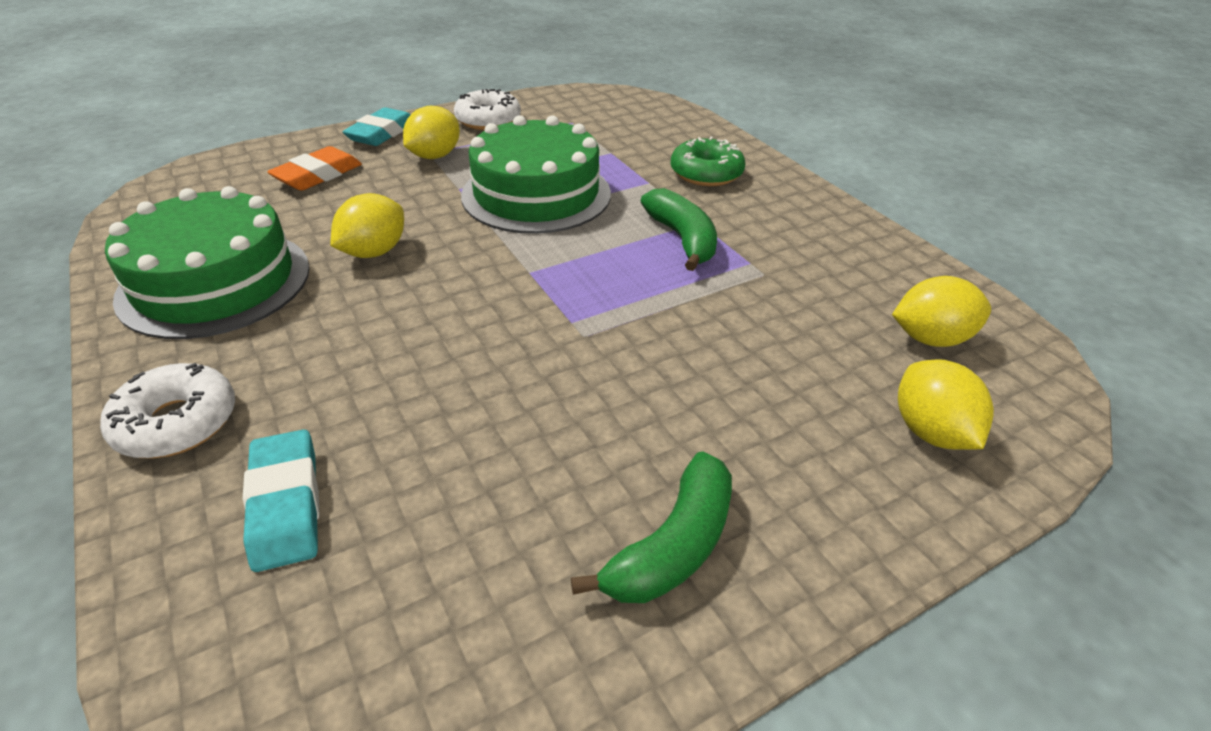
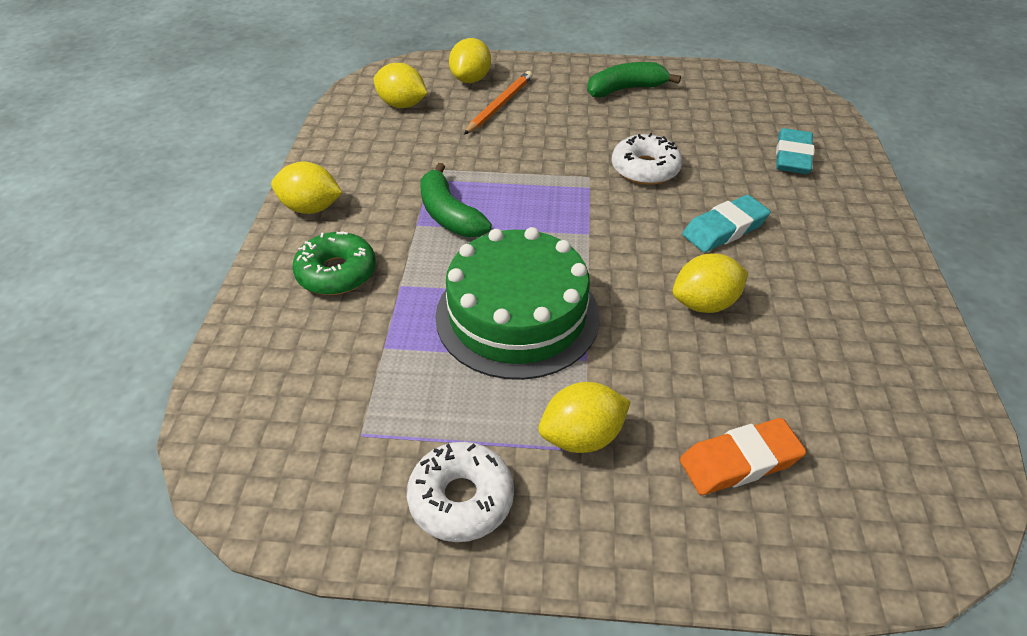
camera: 145 degrees left, 5 degrees up
(177, 423) = (858, 216): white donut -> white donut (645, 169)
(215, 282) = (850, 325): green cake -> none
(381, 133) = (628, 538): turquoise eraser -> turquoise eraser (724, 229)
(682, 239) = (449, 215): green banana -> green banana turned 45 degrees counterclockwise
(804, 202) = (311, 208): none -> yellow lemon
(820, 398) = (499, 105): none -> orange pencil

